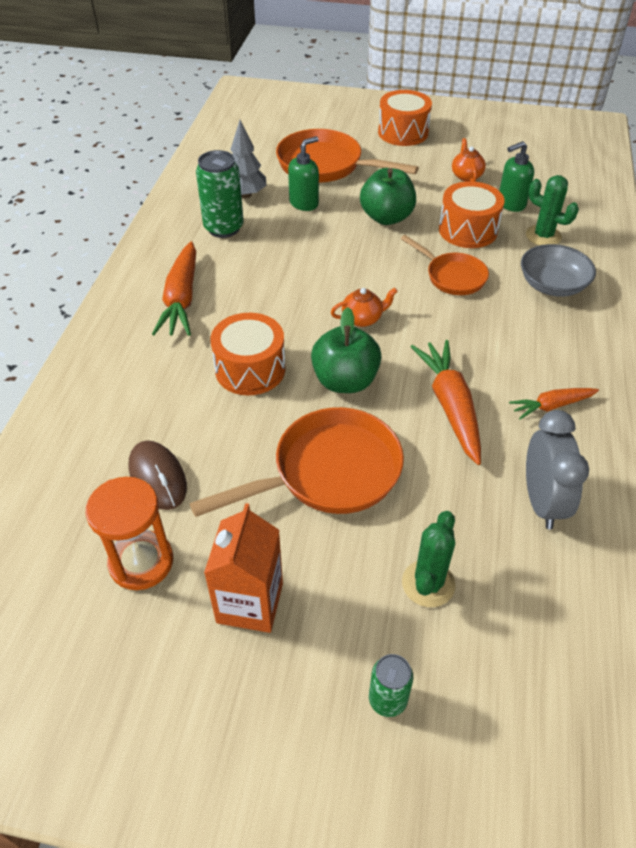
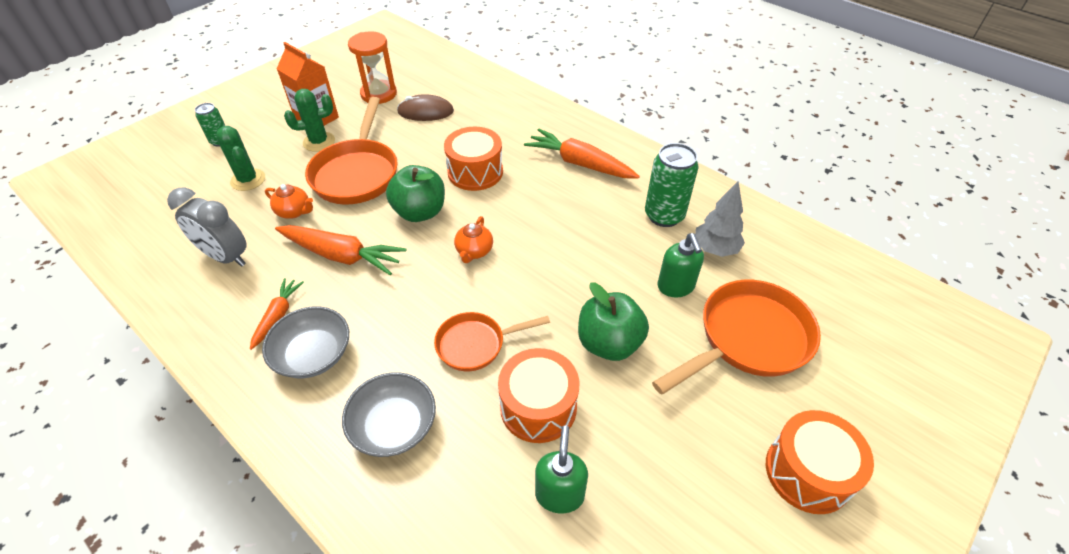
camera: 120 degrees right, 0 degrees up
(466, 176) = (653, 483): orange teapot -> orange teapot (294, 212)
(543, 236) = (474, 482): green cactus -> green cactus (319, 142)
(555, 358) = (313, 354): none -> grey bowl

